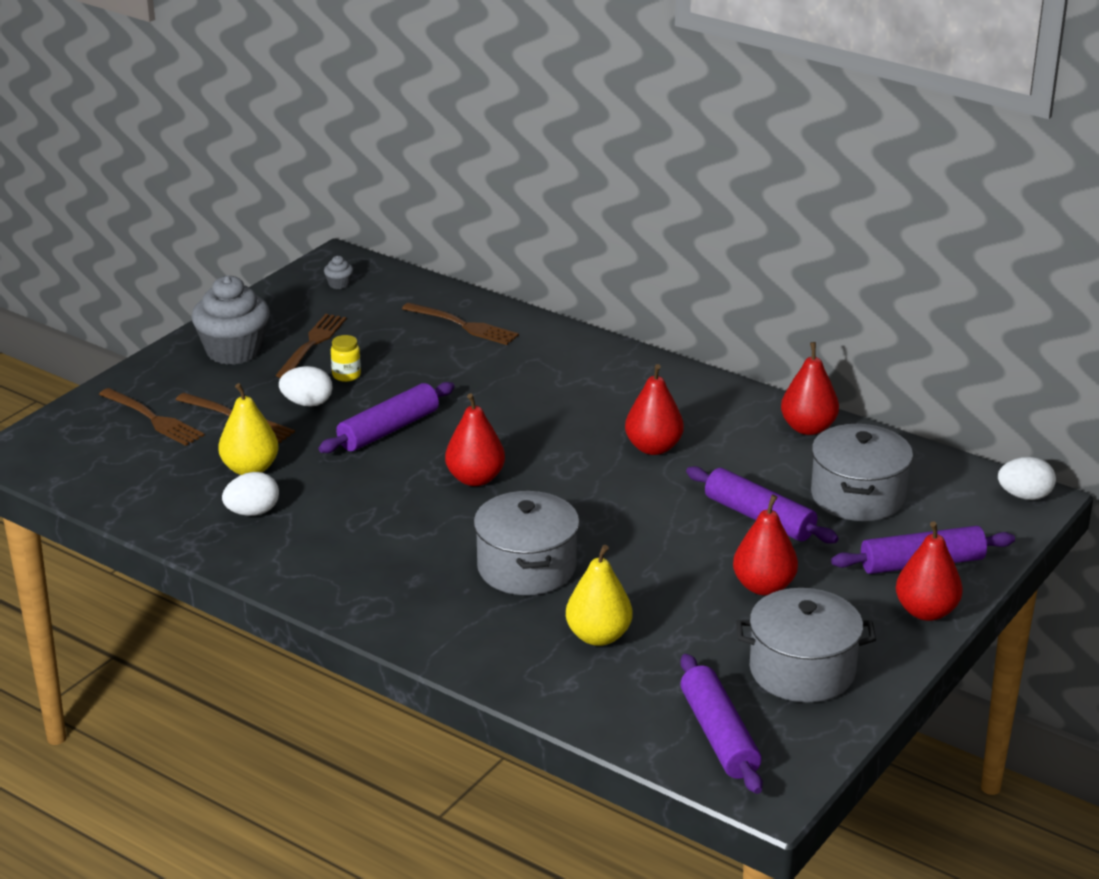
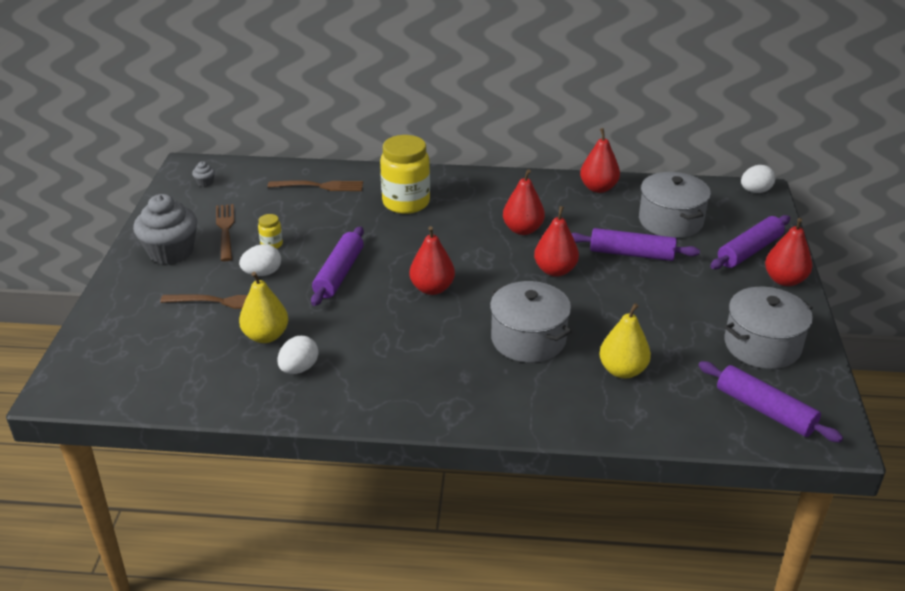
camera: 30 degrees left, 5 degrees up
(153, 419) = (154, 323): brown fork -> none
(545, 374) = (406, 203): none -> yellow jar
(764, 586) = (682, 298): red pear -> red pear (555, 270)

